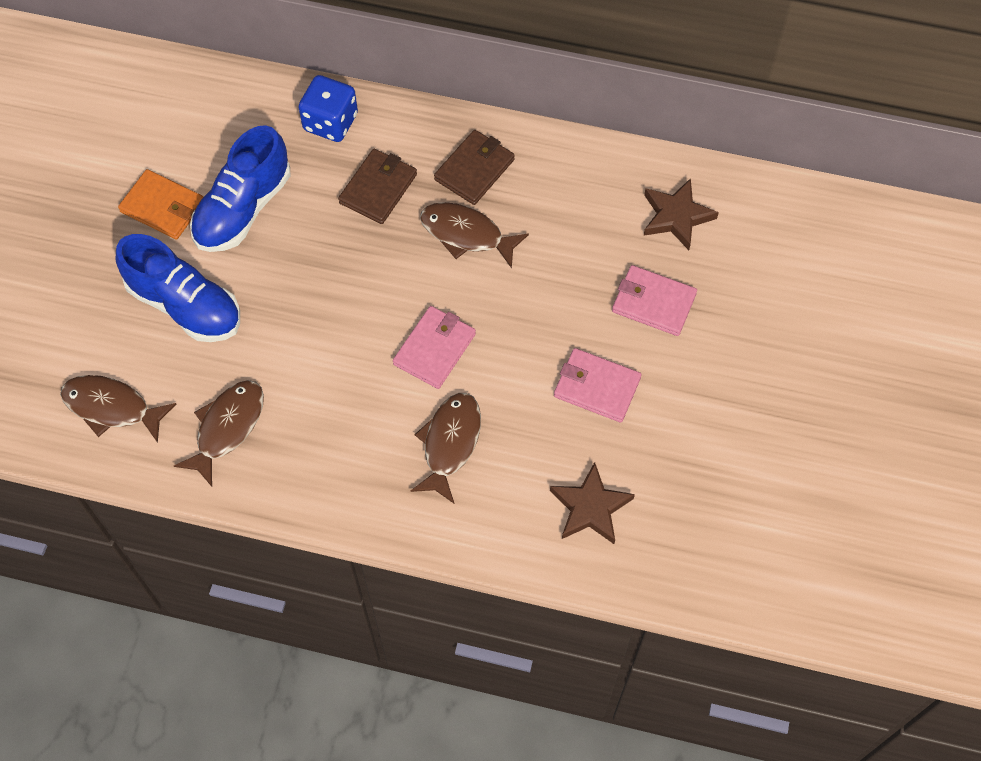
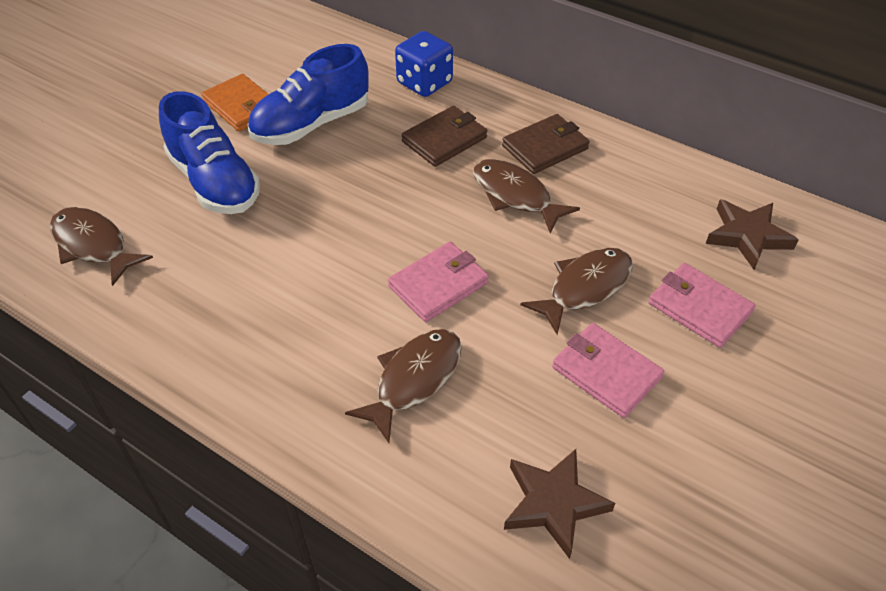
camera: 20 degrees right, 15 degrees down
(227, 428) = (190, 295): brown fish -> brown fish (585, 288)

